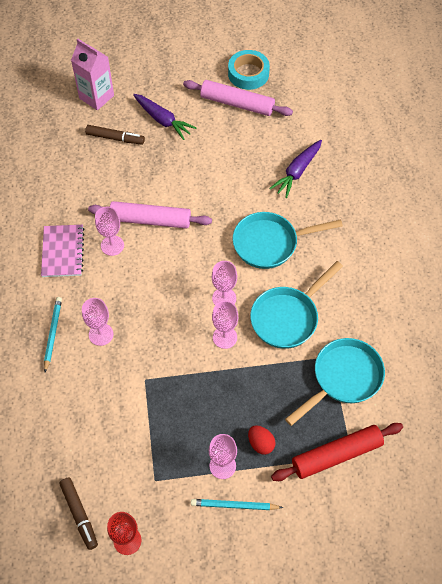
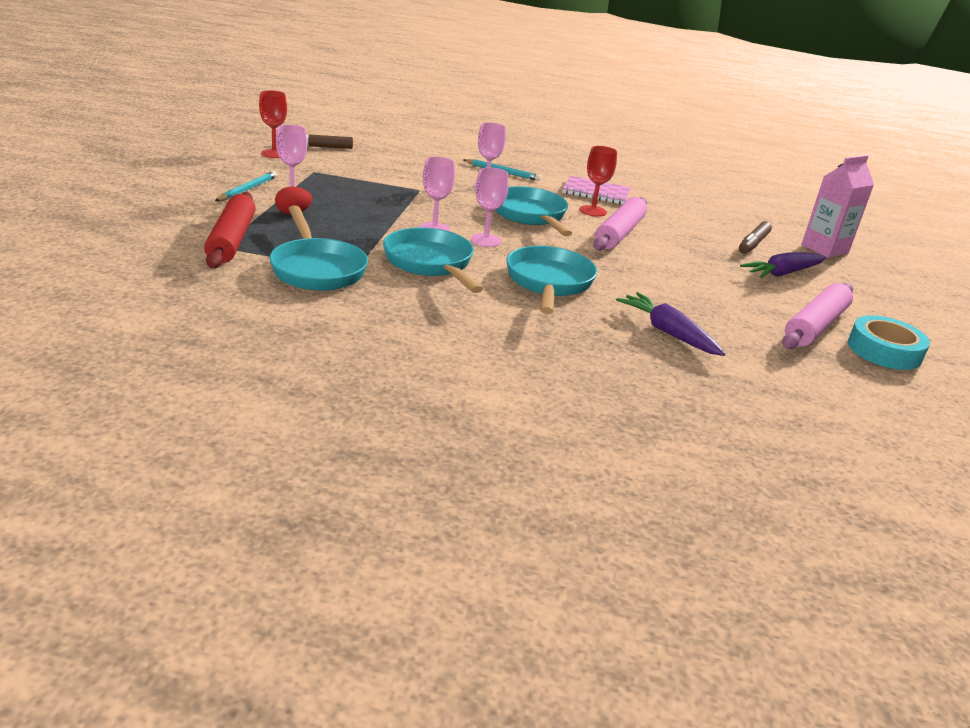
camera: 105 degrees right, 30 degrees down
(112, 245) = (593, 211): pink goblet -> red goblet
(152, 284) = (530, 215): none -> turquoise pan

